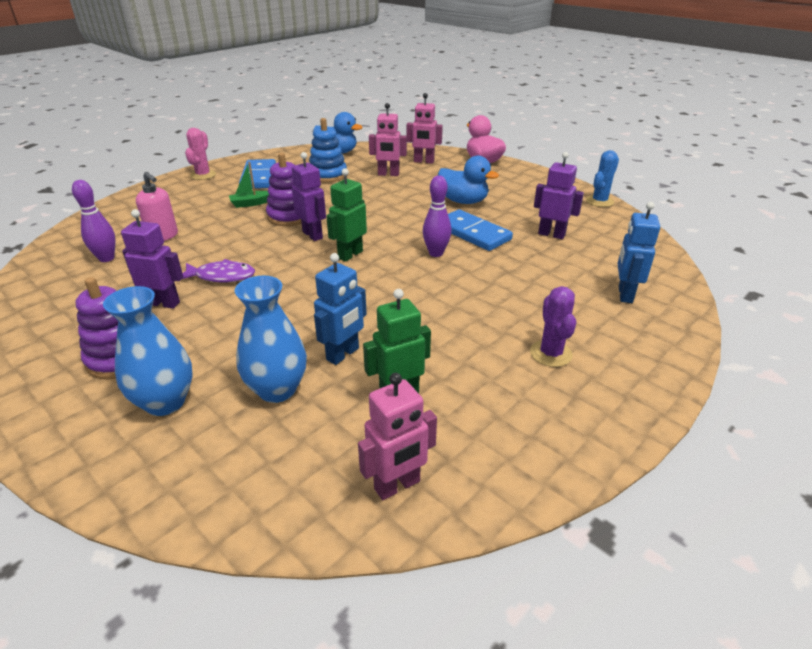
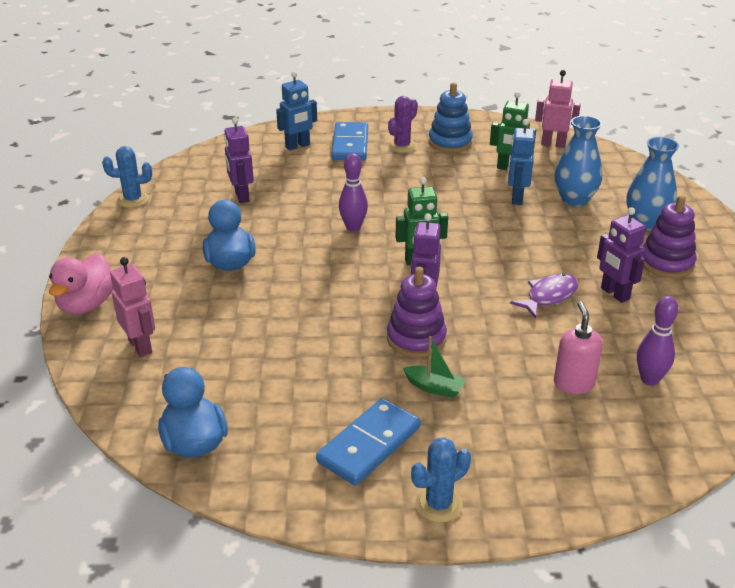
camera: 135 degrees left, 0 degrees up
(203, 175) = (438, 504): pink cactus -> blue cactus
(221, 276) = (549, 296): purple fish -> purple fish turned 90 degrees clockwise
(328, 175) = (284, 391): blue stacking toy -> blue stacking toy (450, 142)
(343, 354) = (516, 198): blue robot -> blue robot turned 75 degrees counterclockwise
(388, 174) = (219, 347): pink robot -> none
(472, 233) = (293, 228): blue domino -> blue domino (350, 144)

